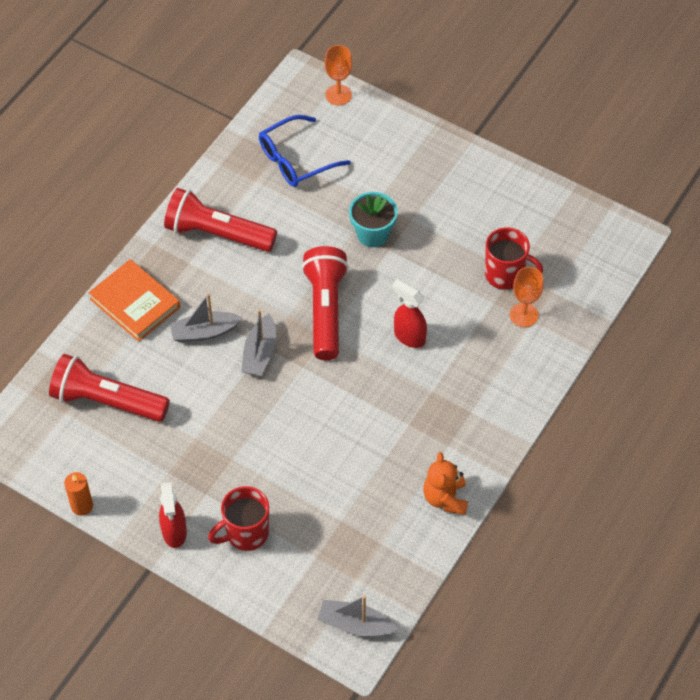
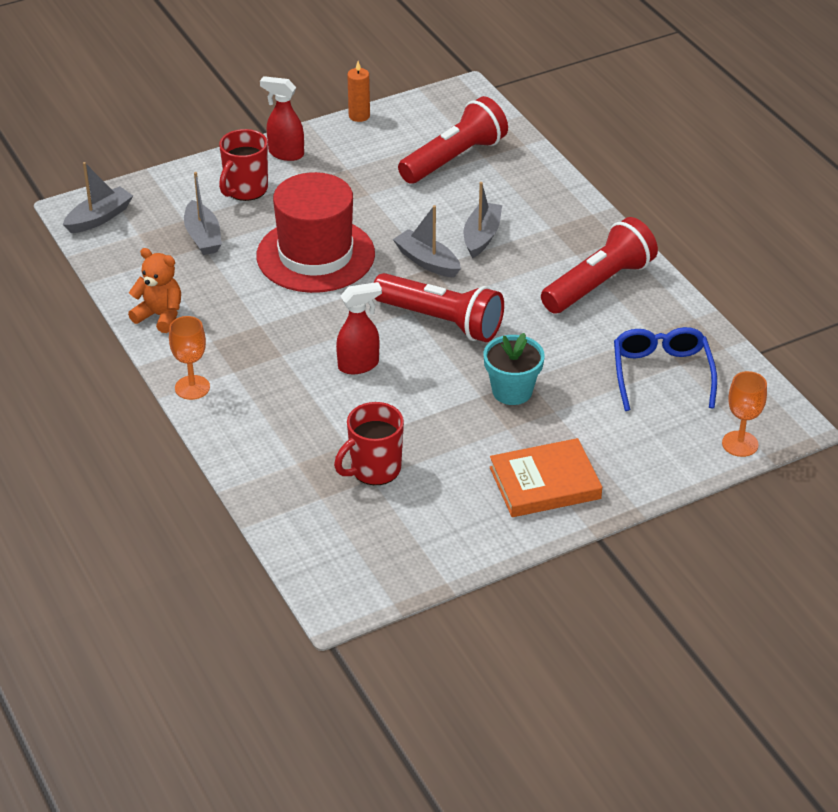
camera: 120 degrees right, 15 degrees down
(135, 303) = (552, 206): orange book -> orange book (545, 483)
(246, 533) = (245, 190): red mug -> red mug turned 150 degrees counterclockwise
(300, 433) = (315, 255): none -> red hat
(329, 528) = (203, 236): none -> grey boat
(523, 315) = (311, 460): orange goblet -> orange goblet (192, 387)

